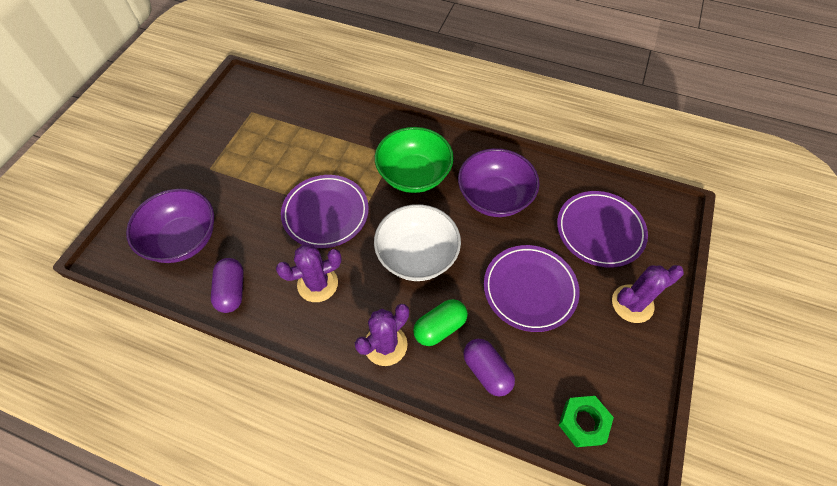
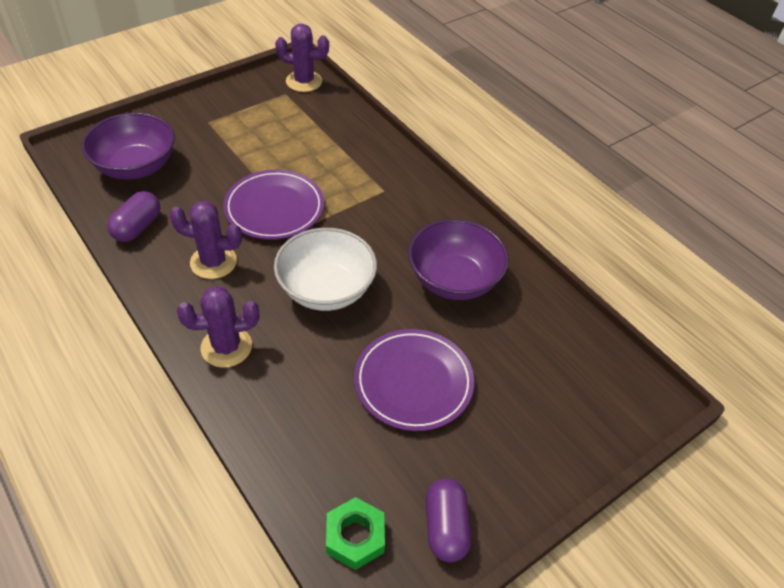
camera: 30 degrees right, 10 degrees down
(414, 175) = (389, 218): green bowl -> none
(440, 327) = (290, 362): green capsule -> none
(486, 371) = (300, 428): purple capsule -> purple capsule (445, 527)
(600, 231) = (545, 372): purple plate -> none
(632, 304) = (517, 462): purple cactus -> purple cactus (304, 81)

